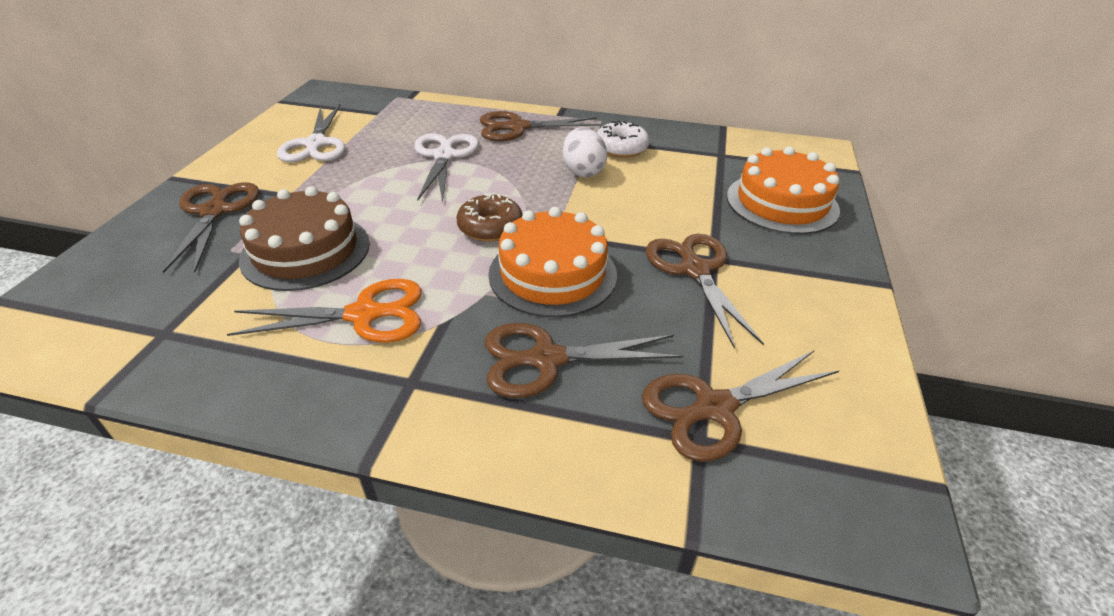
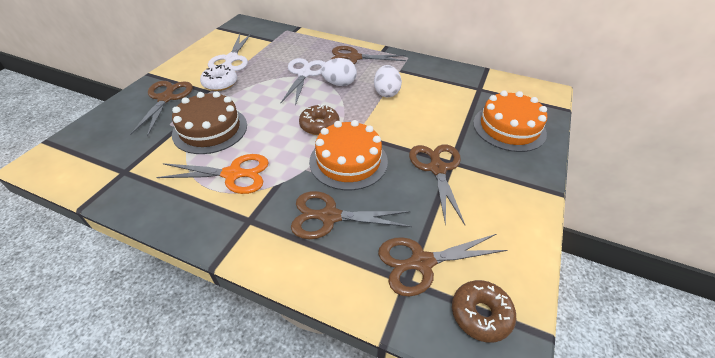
camera: 10 degrees right, 5 degrees up
(505, 165) = (339, 84): none -> white egg
(621, 148) = (415, 78): white donut -> white donut (220, 83)
(829, 471) = (480, 314): none -> brown donut

